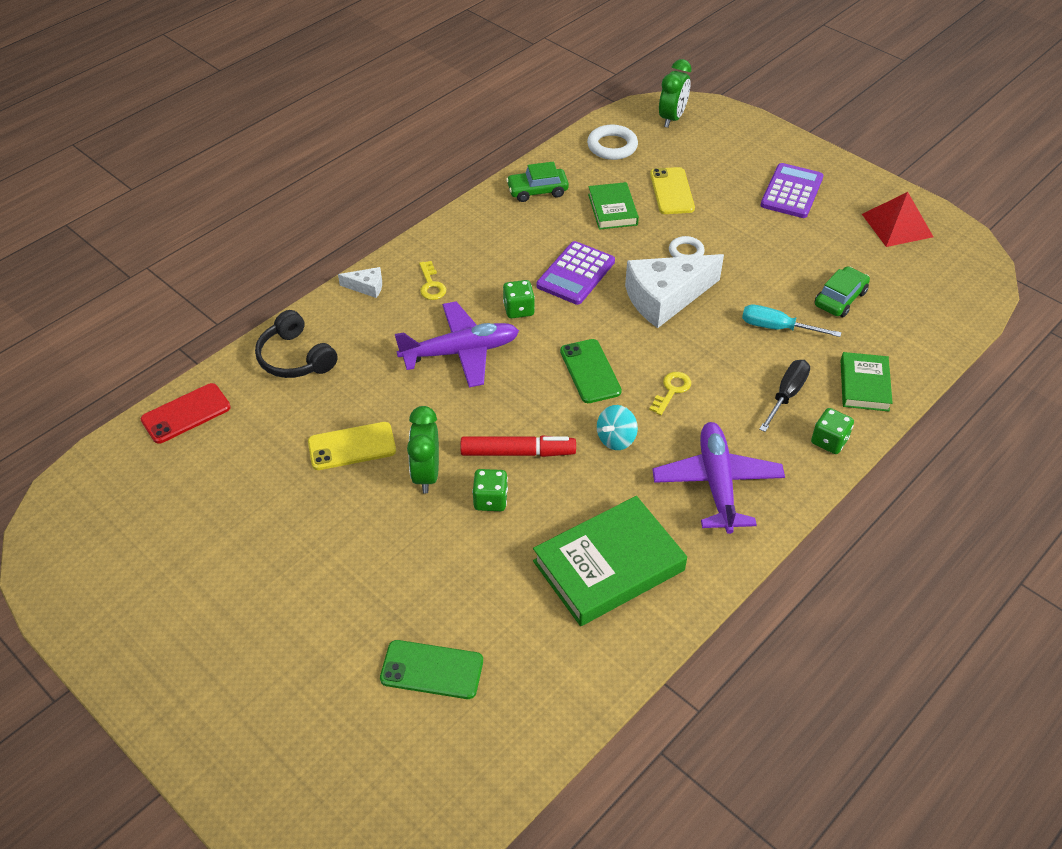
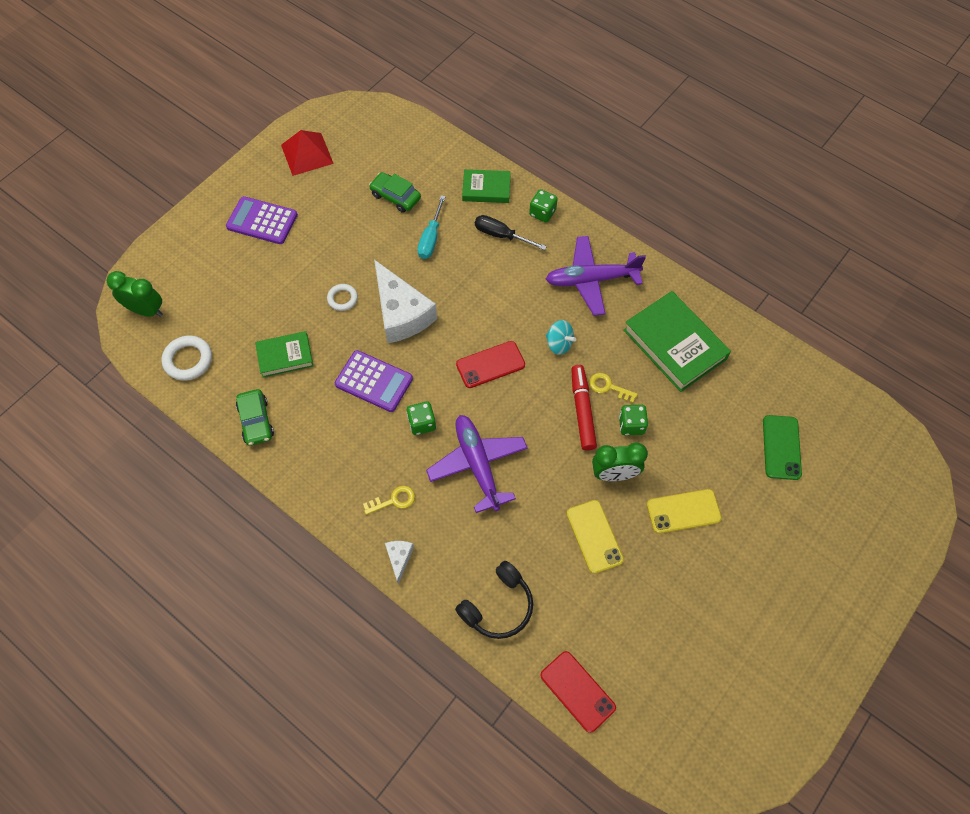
camera: 95 degrees left, 15 degrees up
(590, 371) = (490, 364): green phone -> red phone
(671, 390) = (505, 308): yellow key -> yellow key (608, 387)
(672, 191) = (259, 310): yellow phone -> yellow phone (683, 511)

